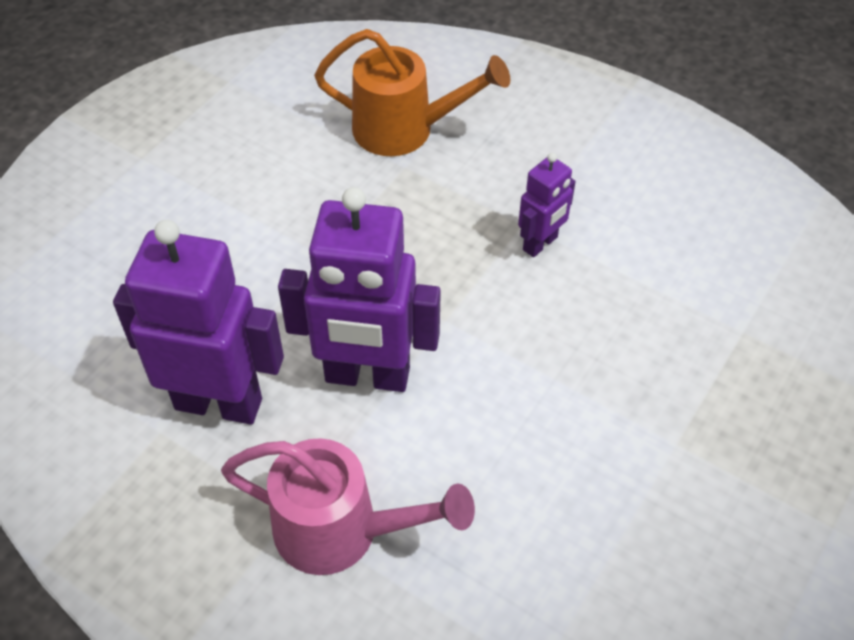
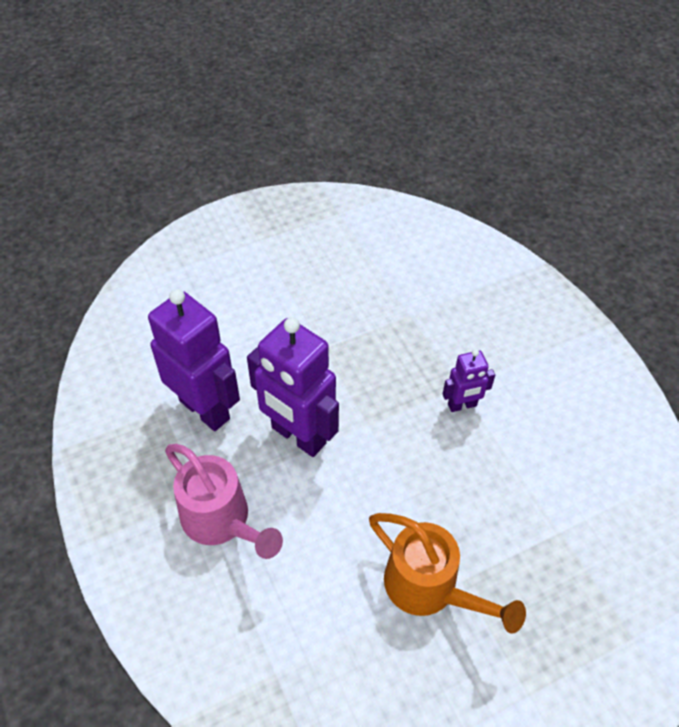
camera: 30 degrees right, 0 degrees up
(405, 130) = (426, 291): orange watering can -> orange watering can (429, 589)

